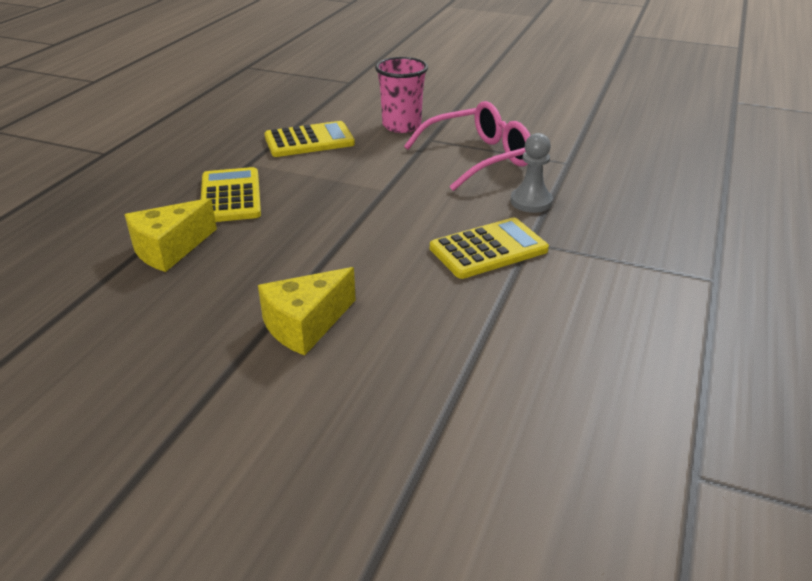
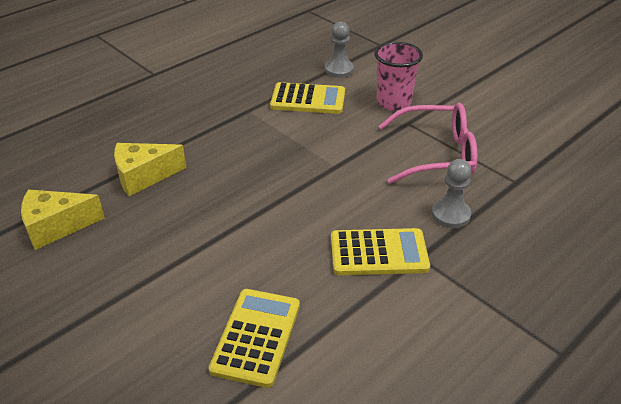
camera: 25 degrees right, 5 degrees up
(230, 196) = (215, 139): yellow calculator -> yellow calculator (256, 337)
(305, 325) = (191, 277): yellow cheese -> yellow cheese (56, 227)
(322, 110) = (339, 70): none -> grey pawn

